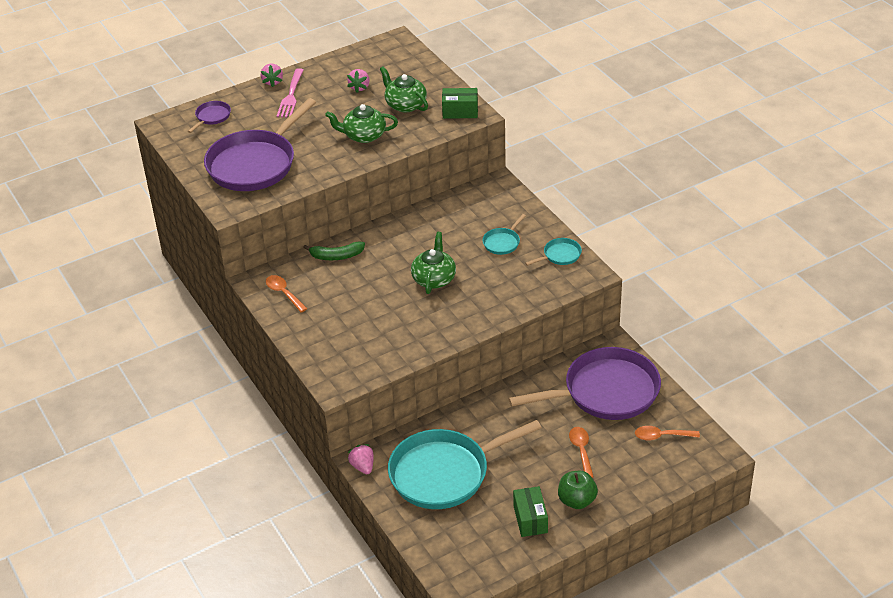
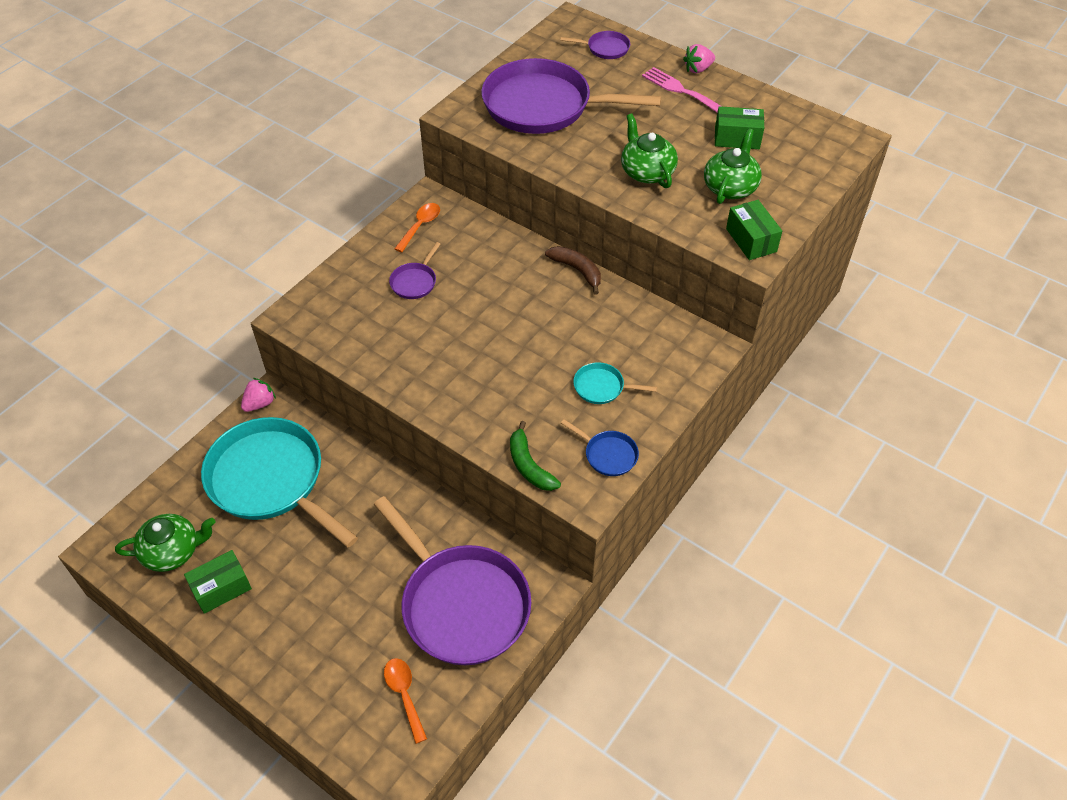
camera: 65 degrees right, 10 degrees up
(291, 96) = (682, 91): pink fork -> pink fork turned 60 degrees clockwise
(336, 256) = (500, 246): green banana -> green banana (529, 465)
(343, 309) = (415, 282): none -> purple pan
(359, 87) = (737, 138): pink strawberry -> green box
(387, 224) = (577, 270): none -> brown banana
(434, 279) = (503, 343): green teapot -> green teapot (172, 551)
(560, 255) = (608, 455): turquoise pan -> blue pan
(577, 501) = (263, 629): green apple -> none
(581, 450) = (349, 608): orange spoon -> none

